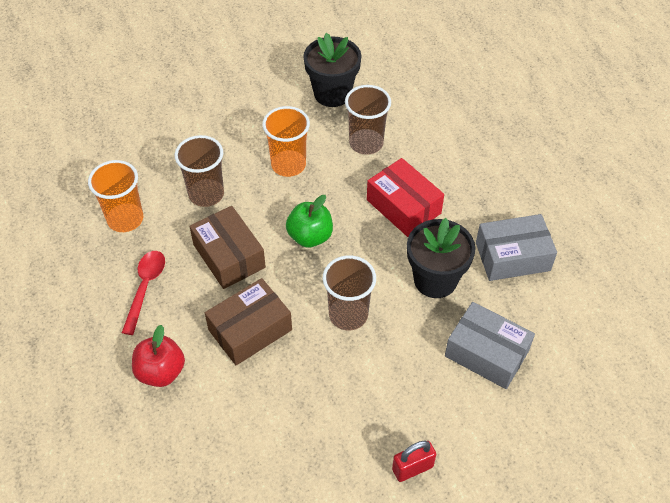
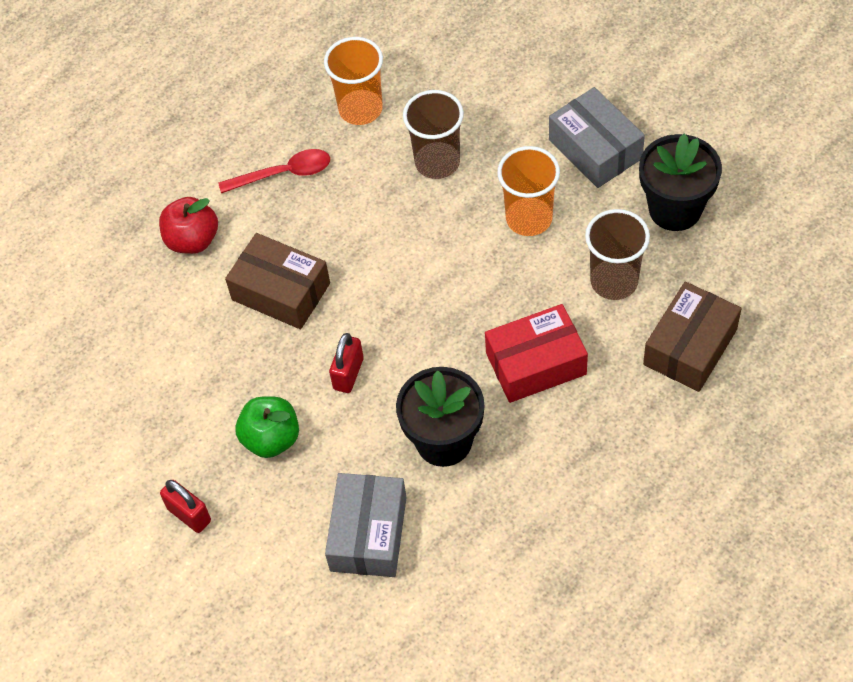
camera: 70 degrees right, 5 degrees up
(229, 256) = (365, 226): brown box -> brown box (690, 347)
(310, 236) = (435, 288): green apple -> green apple (271, 438)
(348, 315) = (348, 374): brown cup -> red padlock
(403, 206) = (536, 363): red box -> red box turned 45 degrees clockwise
(512, 256) = (526, 511): grey box -> grey box (595, 149)

